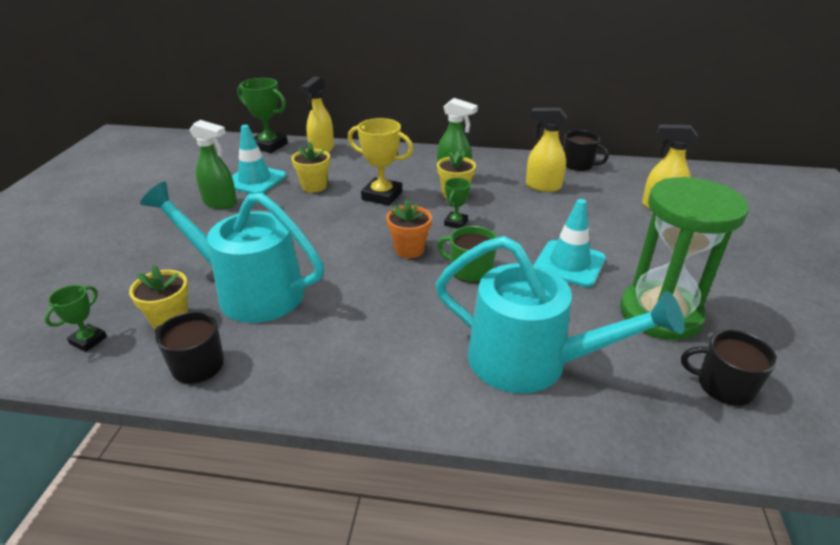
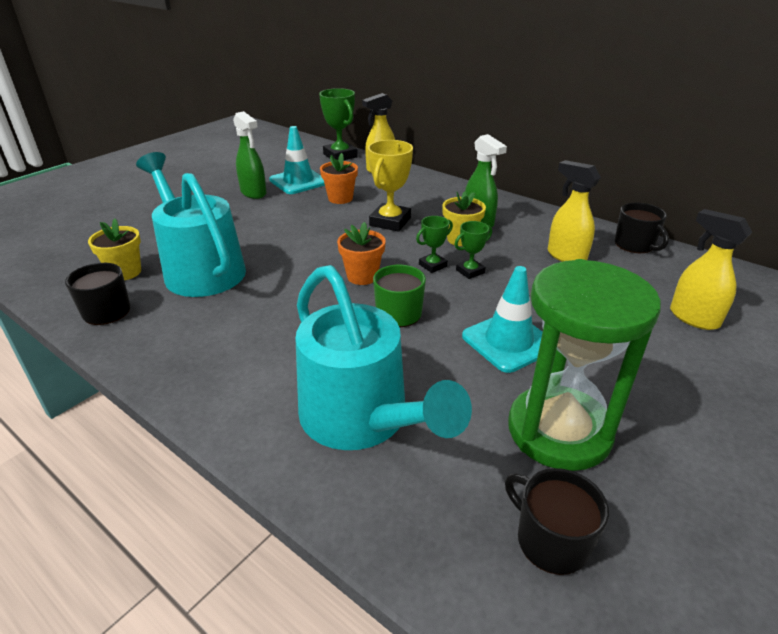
camera: 30 degrees right, 0 degrees up
(88, 340) = (64, 267): green trophy -> green trophy (470, 271)
(314, 186) = (340, 198): yellow flower pot -> orange flower pot
(382, 196) = (390, 222): yellow trophy -> yellow trophy turned 60 degrees clockwise

